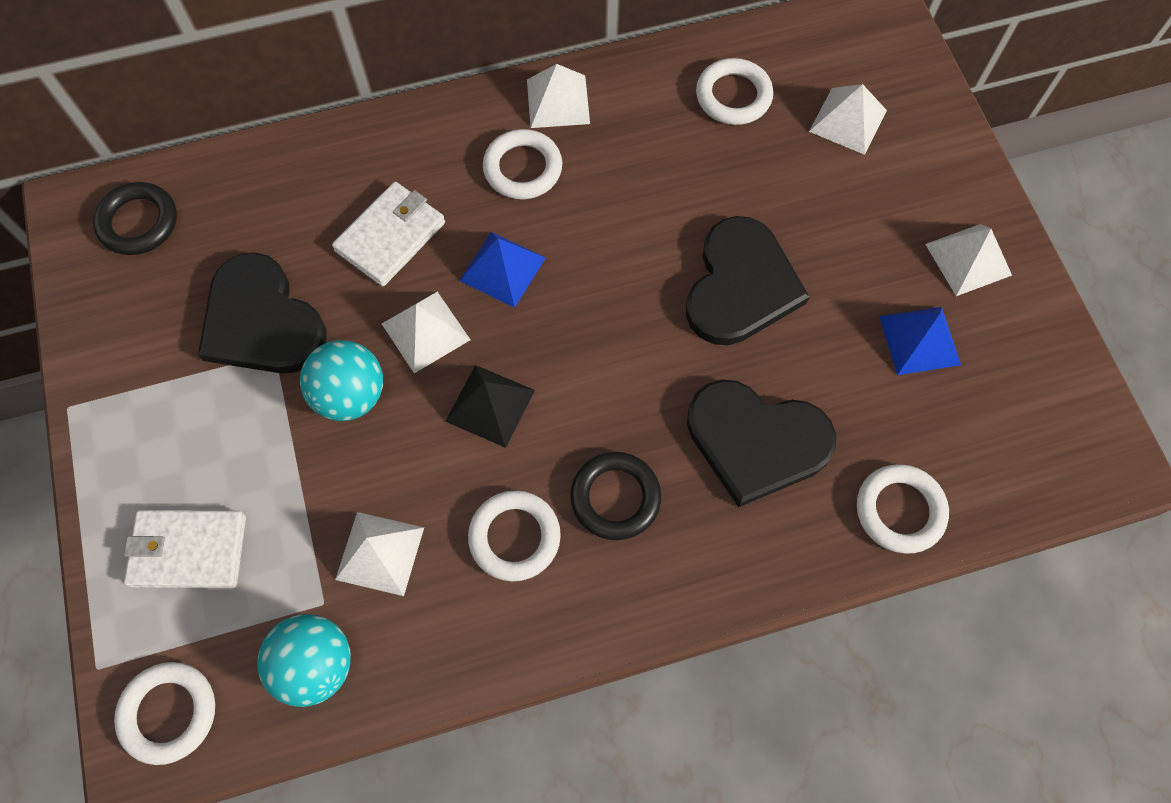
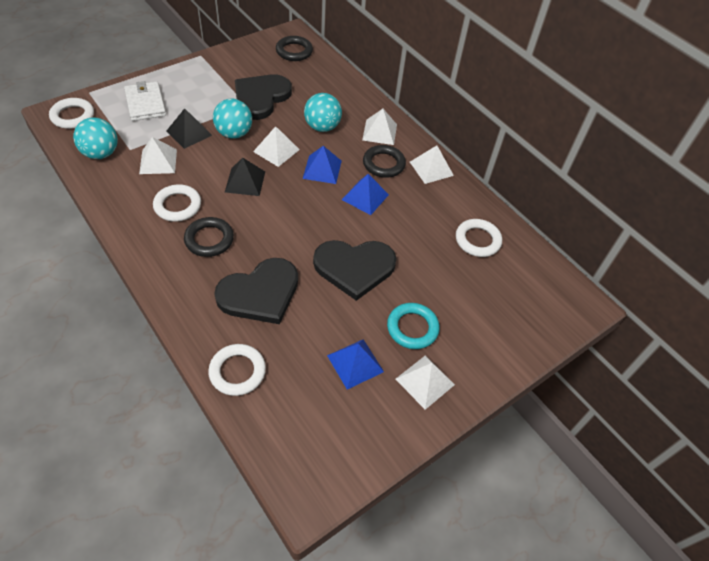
camera: 65 degrees right, 15 degrees down
(316, 479) = (189, 133): none -> black pyramid
(390, 236) = (322, 127): white wallet -> turquoise ball
(523, 168) = (383, 164): white ring -> black ring
(591, 222) = (365, 197): none -> blue pyramid
(756, 441) = (260, 293): black heart -> black heart turned 120 degrees counterclockwise
(848, 121) = (492, 299): white pyramid -> white pyramid (379, 132)
(875, 243) = (412, 328): none -> turquoise ring

